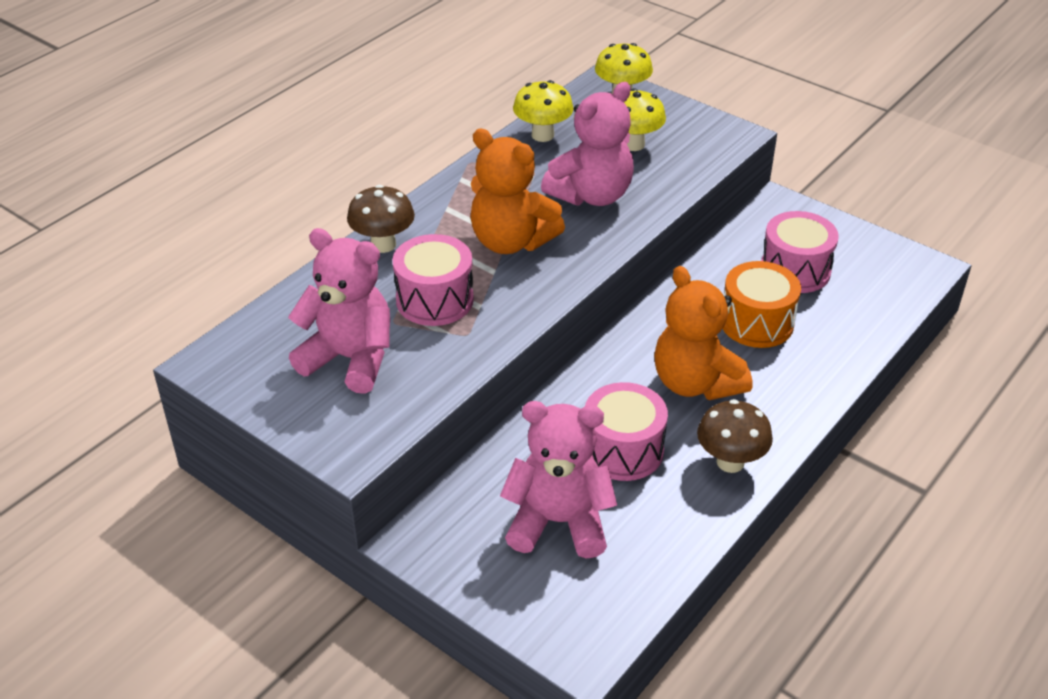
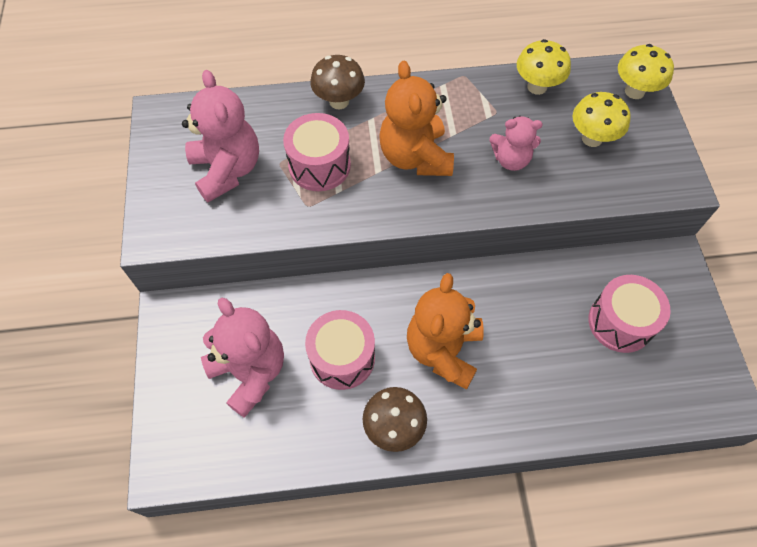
camera: 45 degrees right, 20 degrees up
(591, 195) = (511, 159): pink teddy bear -> pink teddy bear, size x0.61
(756, 323) = (540, 340): orange drum -> none

